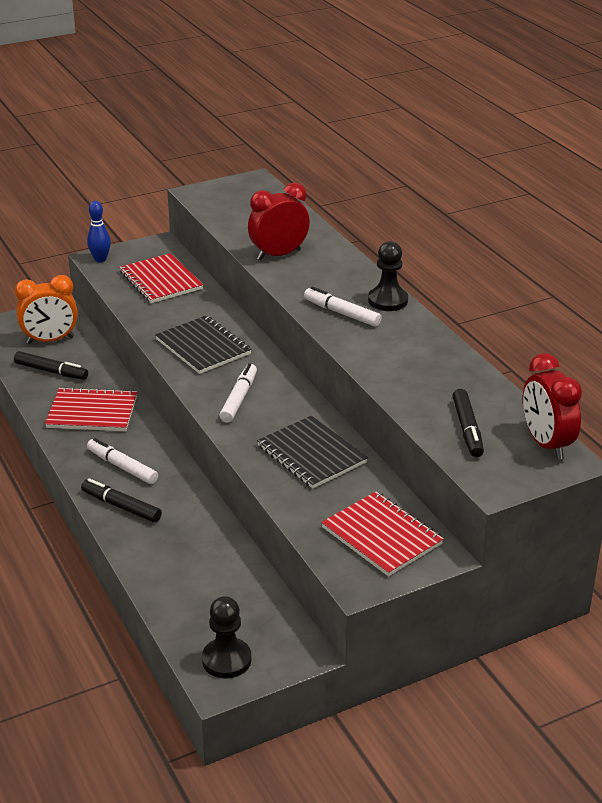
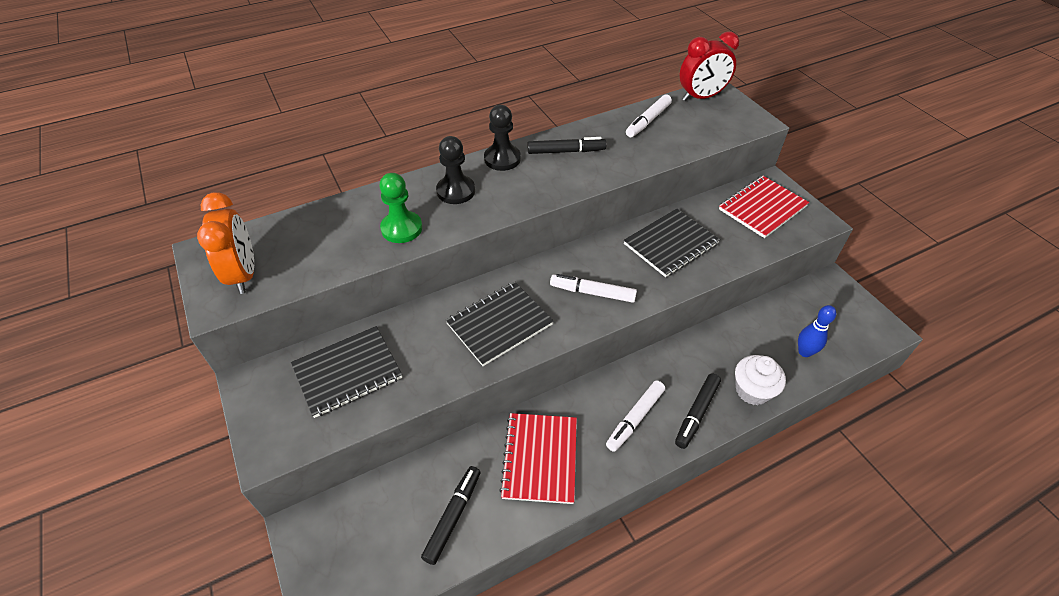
camera: 90 degrees left, 15 degrees up
(50, 340) = (379, 529): orange clock -> orange clock (244, 274)
(100, 259) = (272, 446): blue bowling pin -> blue bowling pin (804, 352)
(142, 549) = (752, 390): none -> white cupcake
(161, 280) = (347, 372): red notebook -> black notebook
(226, 660) = (860, 326): black pawn -> black pawn (456, 191)
(279, 255) = (401, 228): red clock -> green pawn
(342, 313) = (524, 186): white marker -> white marker (648, 121)
(467, 429) = (692, 128): black marker -> black marker (566, 151)

